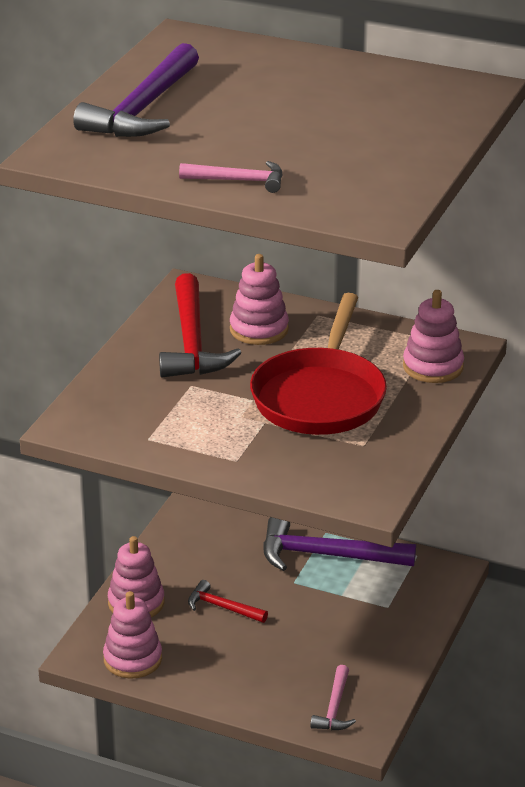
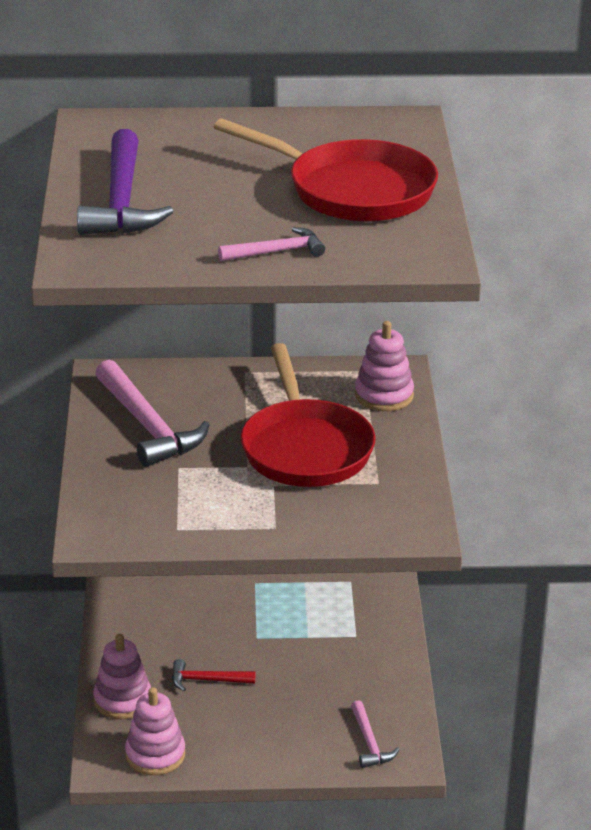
camera: 25 degrees left, 0 degrees up
(192, 342) = (148, 426): red hammer -> pink hammer
(259, 329) = (201, 399): pink stacking toy -> none
(327, 556) = (271, 604): purple hammer -> none
(363, 141) = (352, 190): none -> red pan

